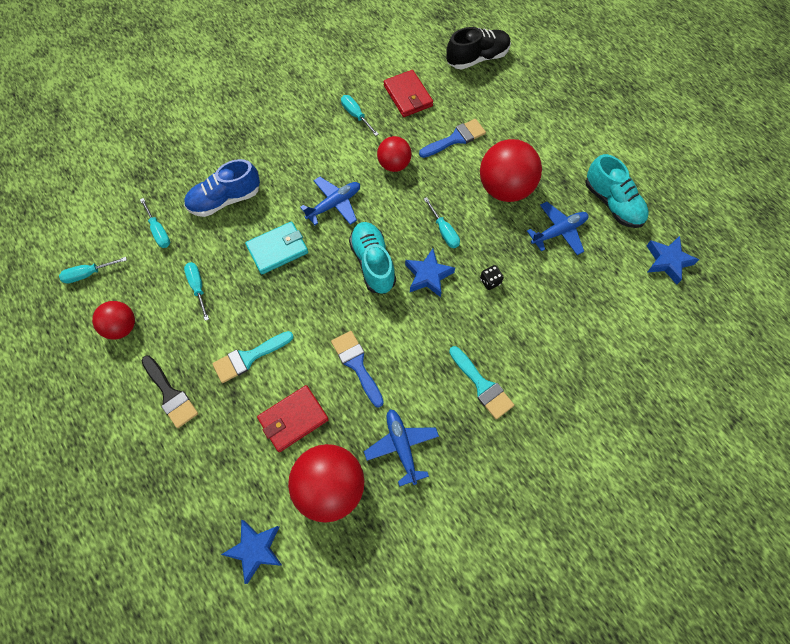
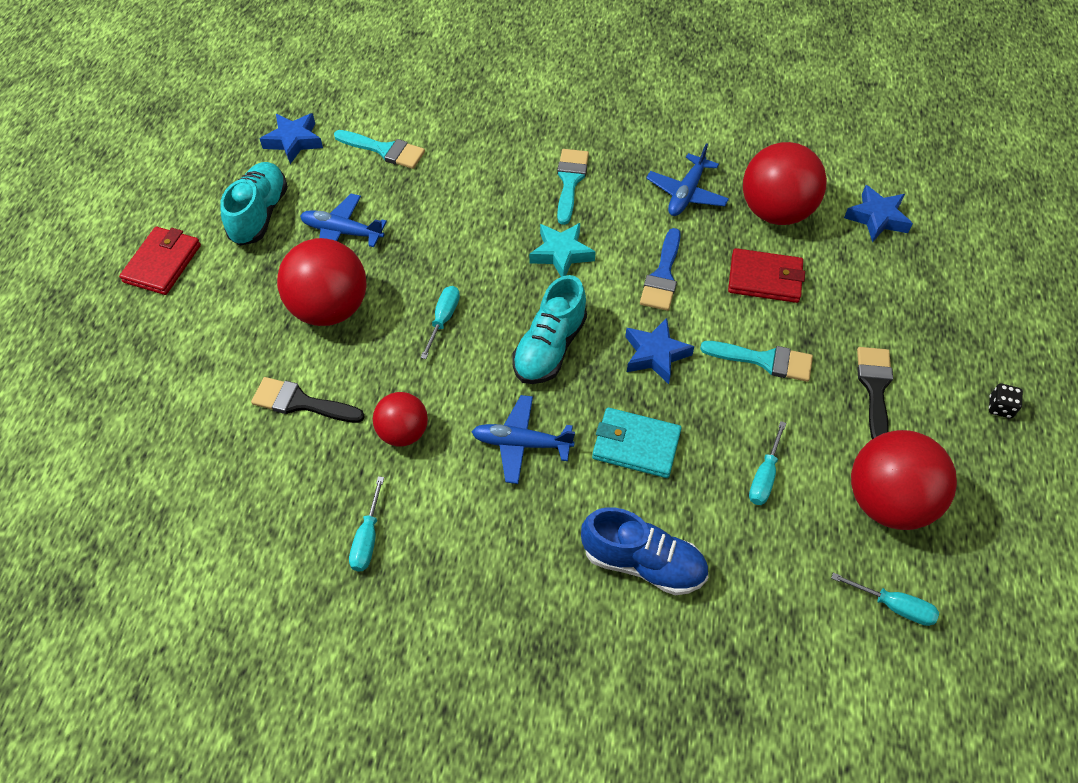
camera: 135 degrees left, 10 degrees down
(122, 327) = (888, 501): red ball -> red ball, size x1.71
(159, 231) = (762, 590): turquoise screwdriver -> none
(408, 96) = (276, 507): red wallet -> red wallet (162, 263)
(428, 276) = (510, 293): blue star -> blue star (655, 354)
(429, 326) = (561, 254): none -> turquoise star
(456, 138) = (301, 403): blue brush -> black brush
(477, 58) = (131, 482): black shoe -> none
(490, 281) = (460, 244): black dice -> black dice (1000, 407)
(613, 304) = (385, 150): none -> turquoise brush

